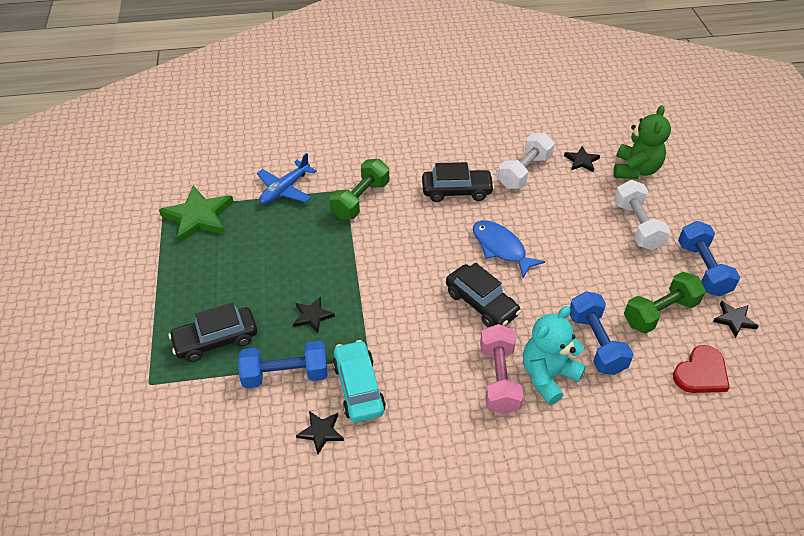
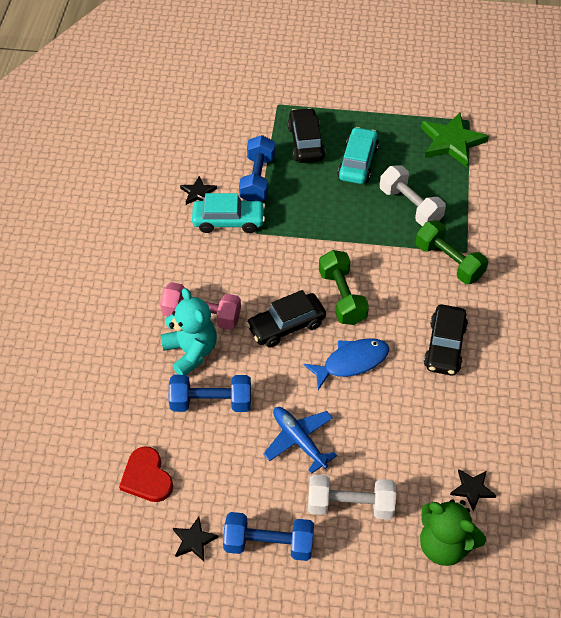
camera: 105 degrees right, 5 degrees up
(241, 287) = (357, 163): none -> turquoise car
(285, 189) = (476, 206): blue plane -> blue plane (299, 440)
(312, 316) = (311, 204): black star -> none
(524, 172) = (464, 421): white dumbbell -> white dumbbell (410, 206)
(660, 313) = (226, 473): green dumbbell -> green dumbbell (342, 297)

